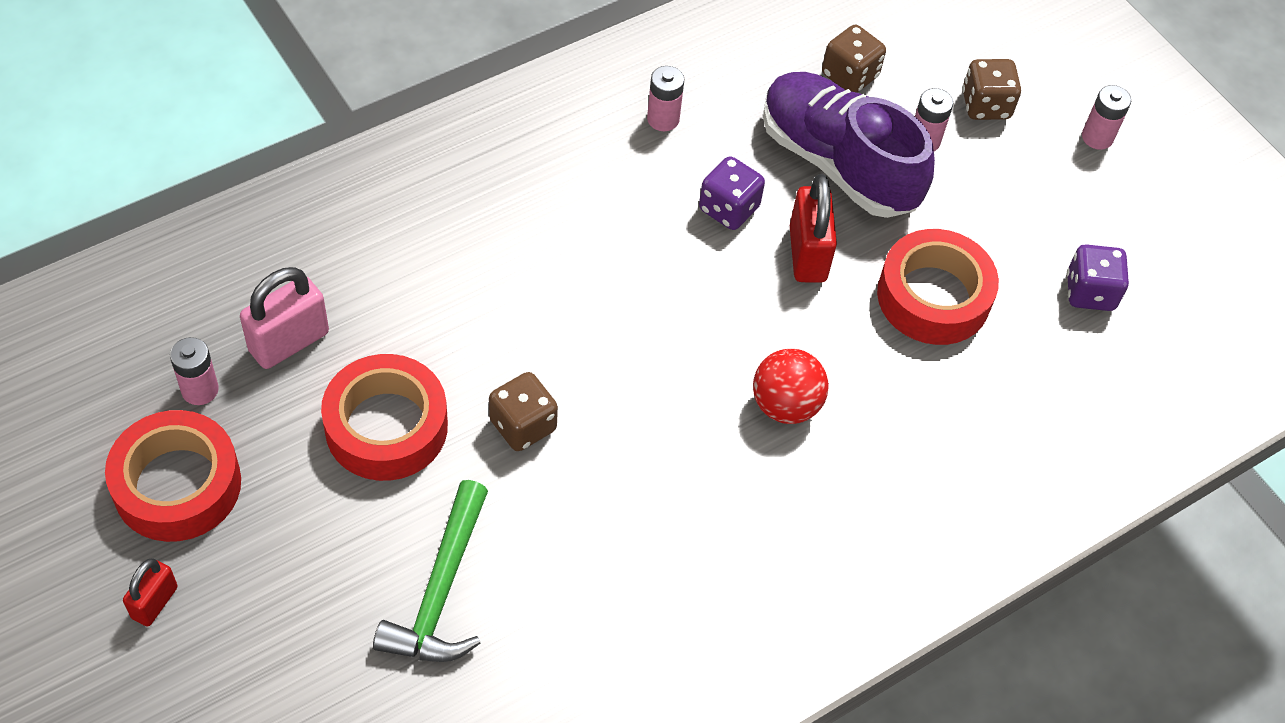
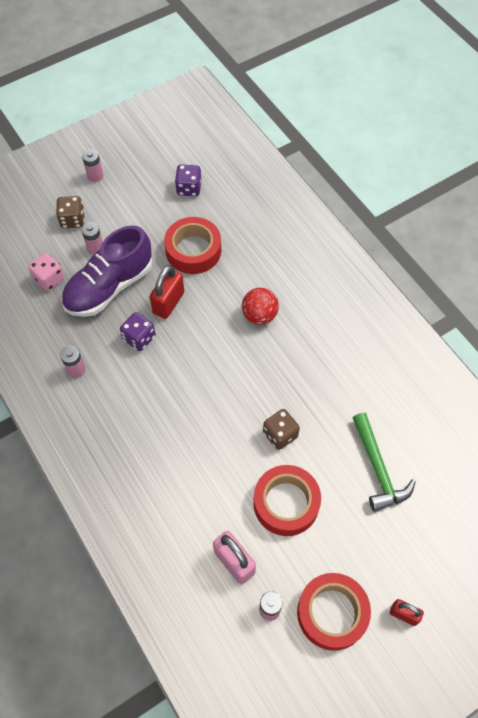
camera: 85 degrees left, 5 degrees up
(441, 590) = (378, 468): green hammer -> green hammer turned 60 degrees clockwise
(807, 254) = (168, 303): red padlock -> red padlock turned 60 degrees counterclockwise
(849, 75) = (49, 279): brown dice -> pink dice

